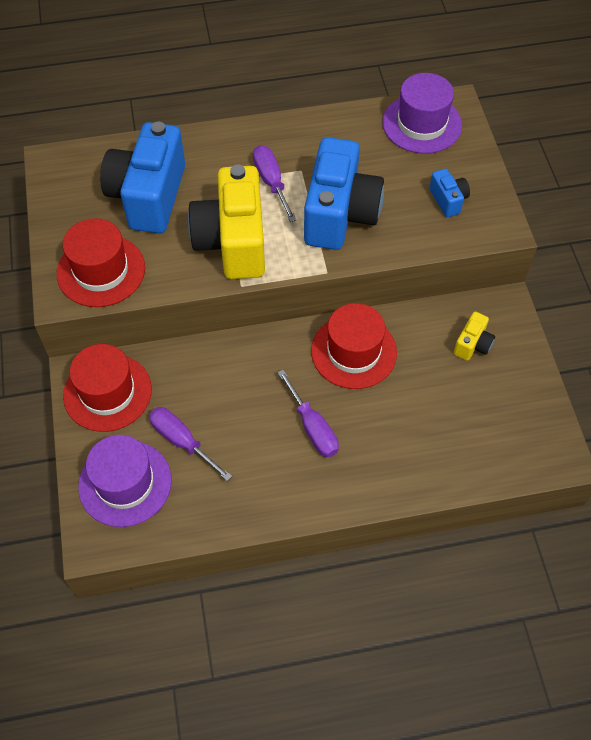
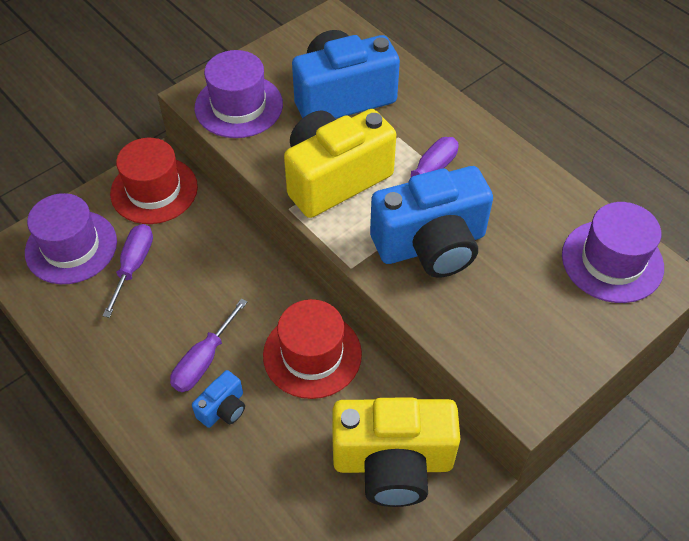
camera: 60 degrees right, 5 degrees down
(101, 271) = (238, 106): red hat -> purple hat
(448, 200) = (526, 332): blue camera -> blue camera (223, 408)
(472, 344) = (393, 463): yellow camera -> yellow camera, size x2.26

